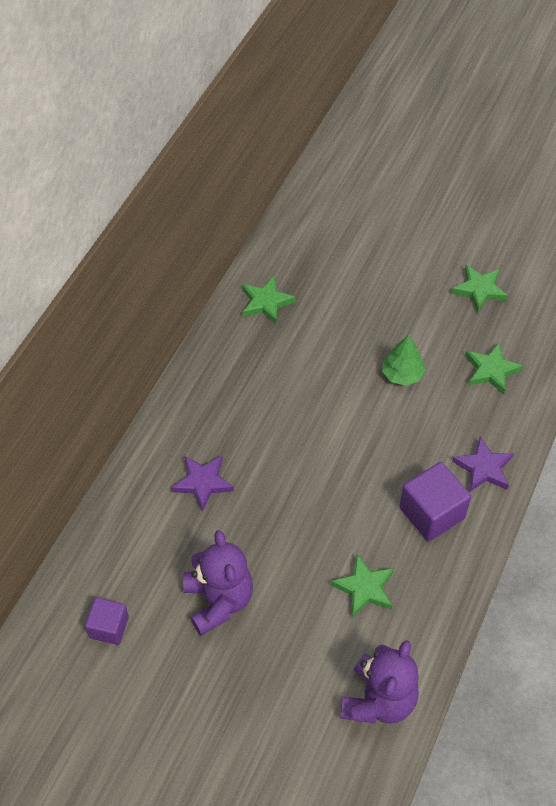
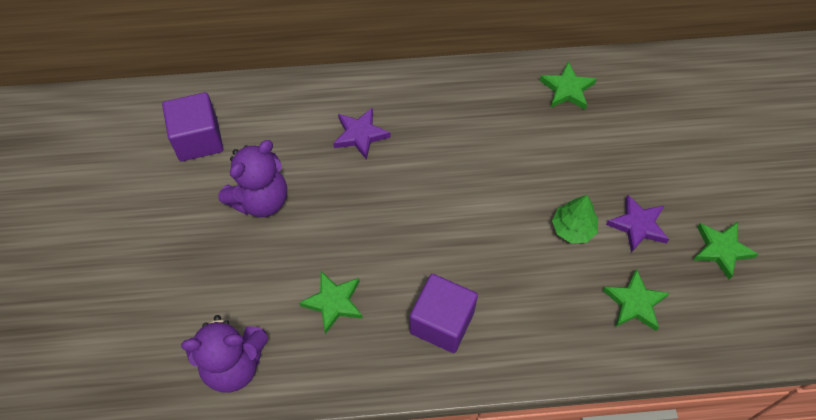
camera: 60 degrees right, 5 degrees up
(109, 627) = (198, 139): purple cube -> purple cube, size x1.60
(484, 468) = (519, 346): purple star -> purple star (638, 225)

